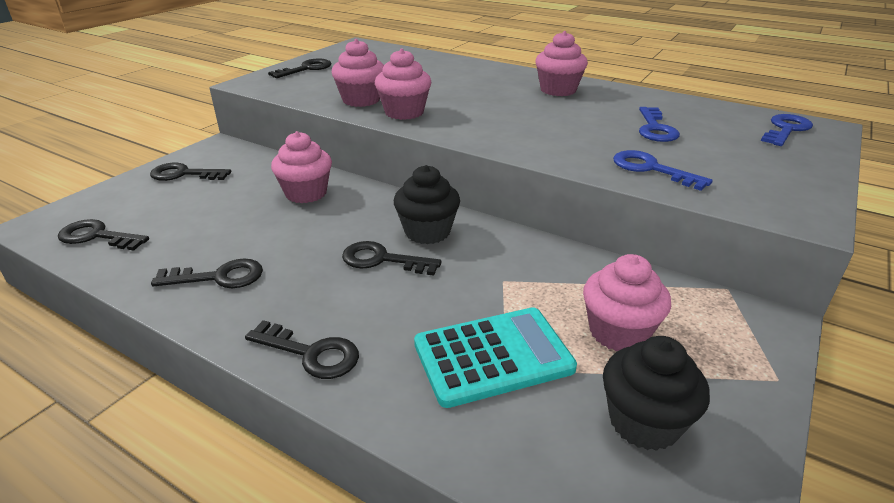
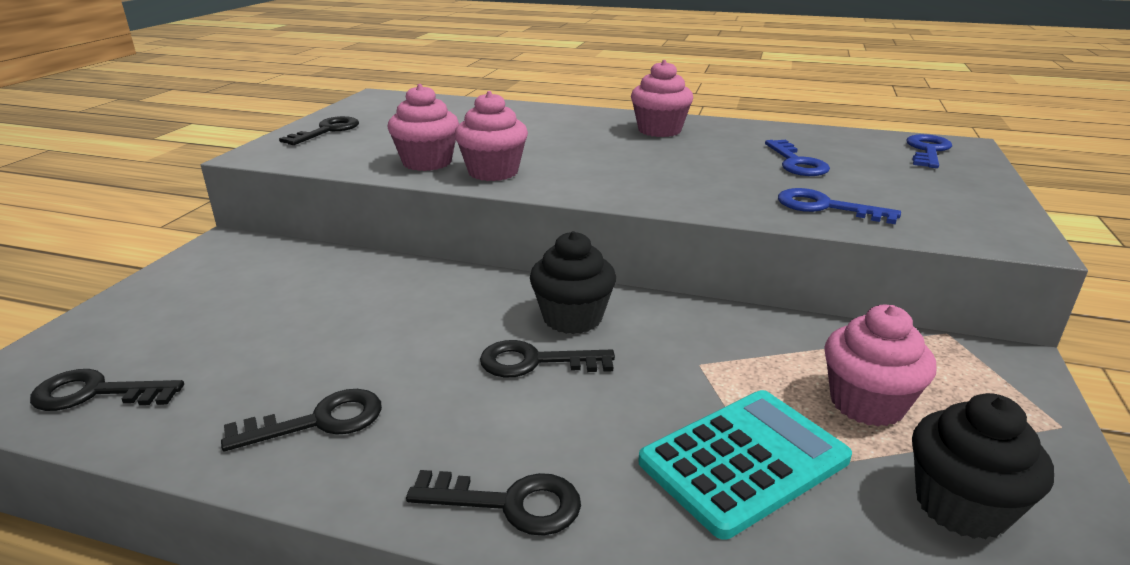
camera: 15 degrees left, 5 degrees down
(184, 174) = (192, 287): black key -> none
(306, 193) = (384, 290): pink cupcake -> none

